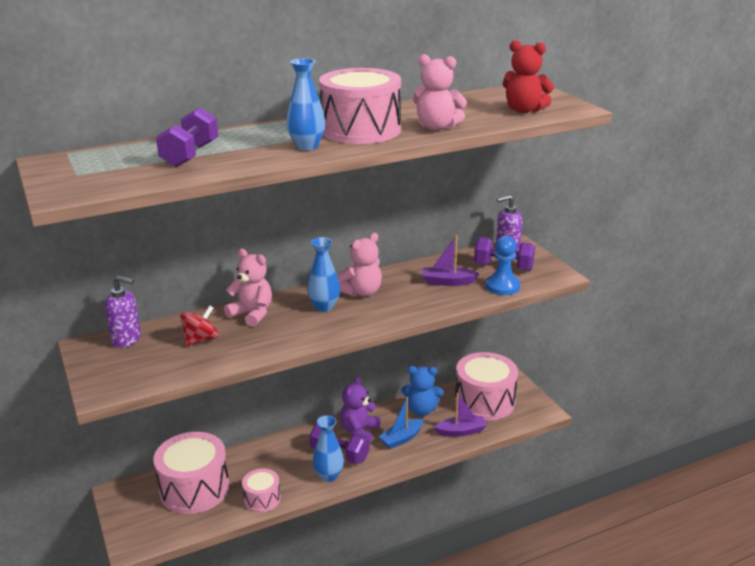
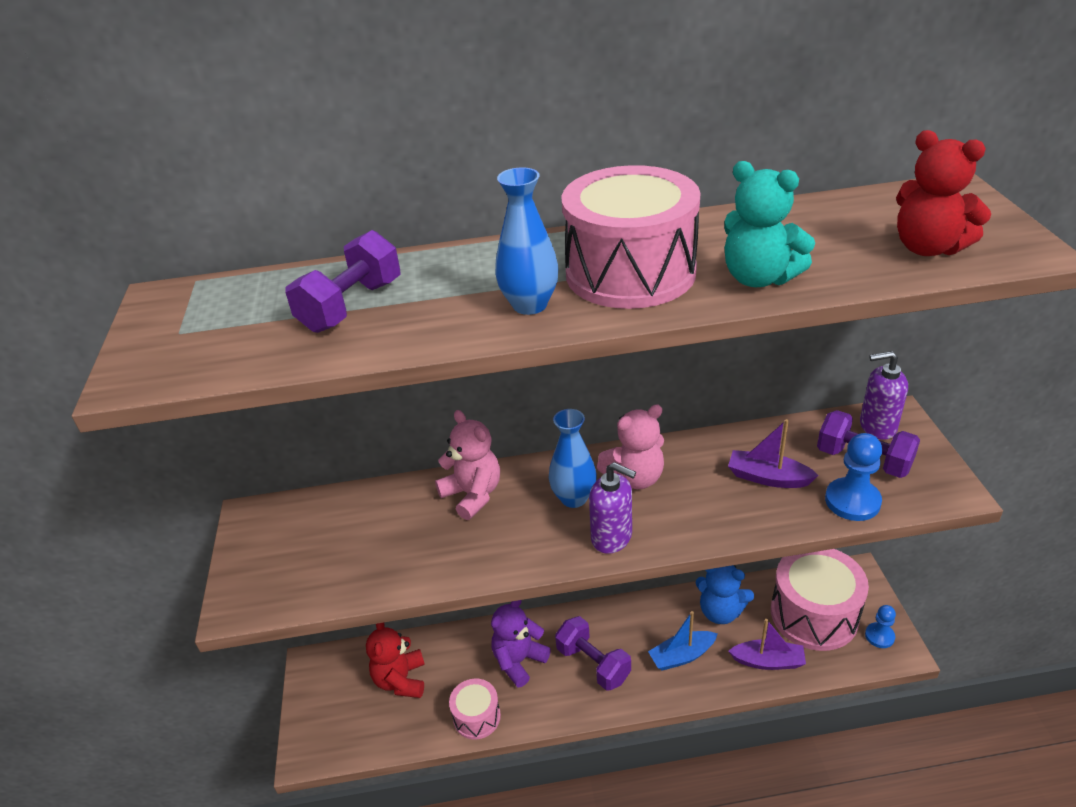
camera: 20 degrees right, 10 degrees up
(127, 339) = (302, 513): purple soap dispenser -> purple soap dispenser (612, 537)
(194, 489) = (401, 680): pink drum -> red teddy bear
(201, 340) = (391, 532): red spinning top -> none
(329, 476) = (570, 698): blue vase -> none
(359, 431) = (628, 631): purple teddy bear -> purple teddy bear (519, 661)
(437, 127) = (759, 278): pink teddy bear -> turquoise teddy bear
(529, 406) = (879, 636): none -> blue pawn

